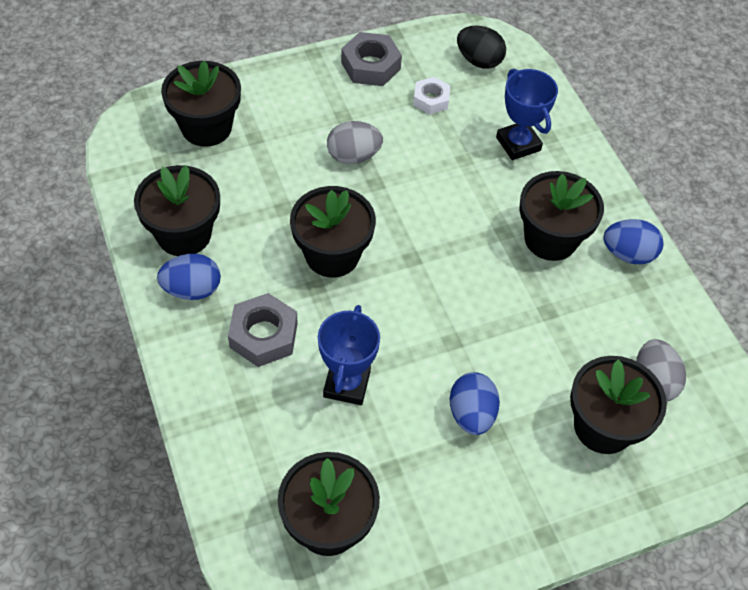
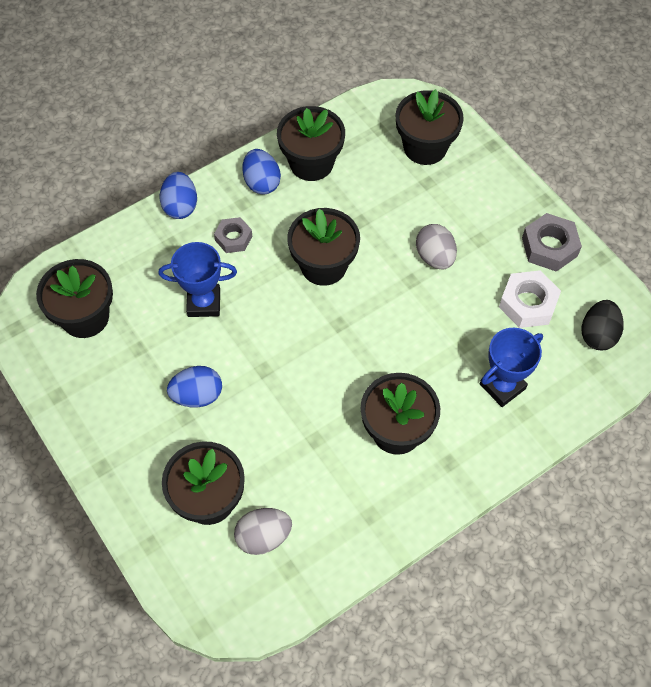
camera: 80 degrees right, 5 degrees up
(263, 335) = (233, 238): grey nut -> grey nut, size x0.65
(431, 99) = (528, 303): white nut -> white nut, size x1.53
(628, 254) = (401, 501): blue egg -> blue egg (180, 206)

